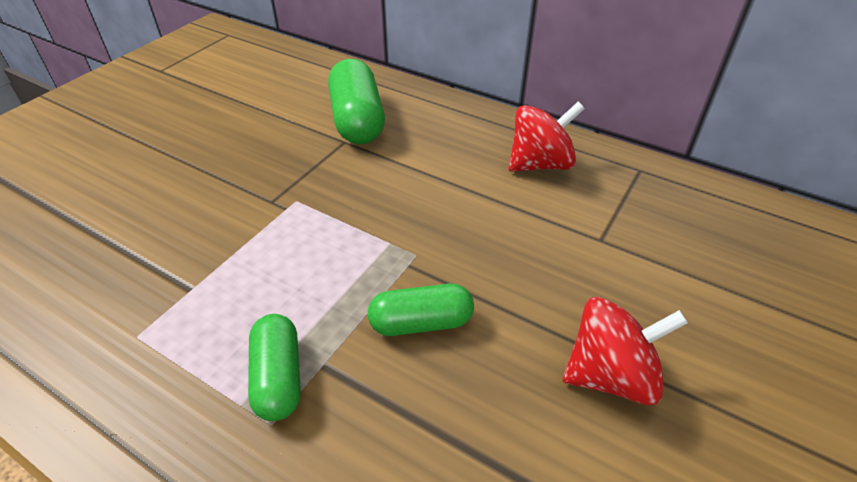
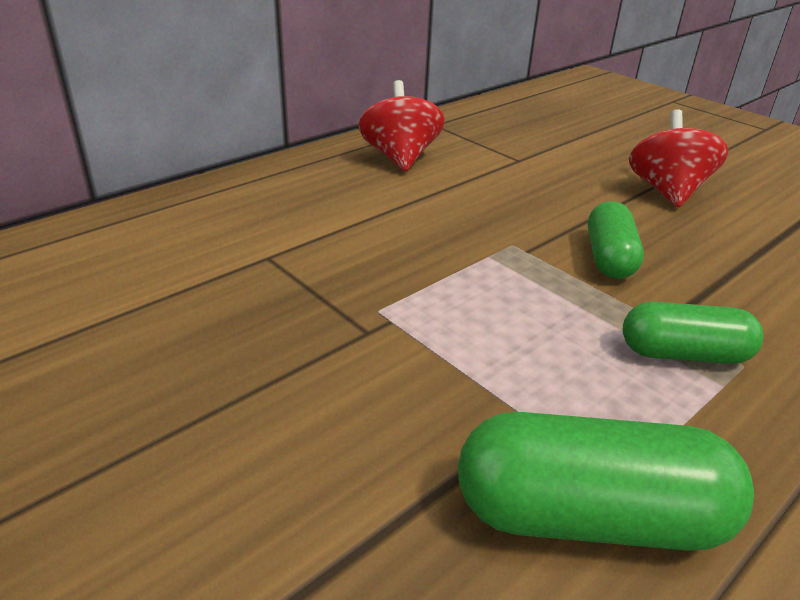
camera: 75 degrees left, 10 degrees down
(357, 120) = (226, 240): green capsule -> green capsule (589, 516)

